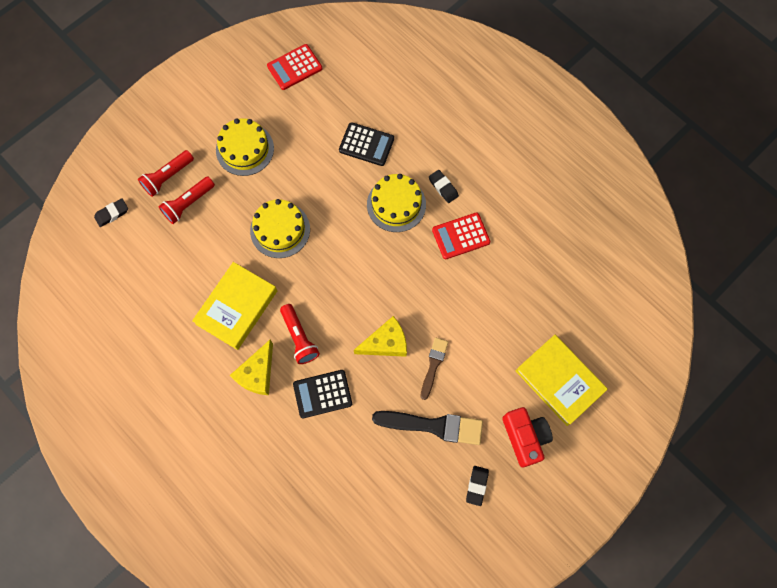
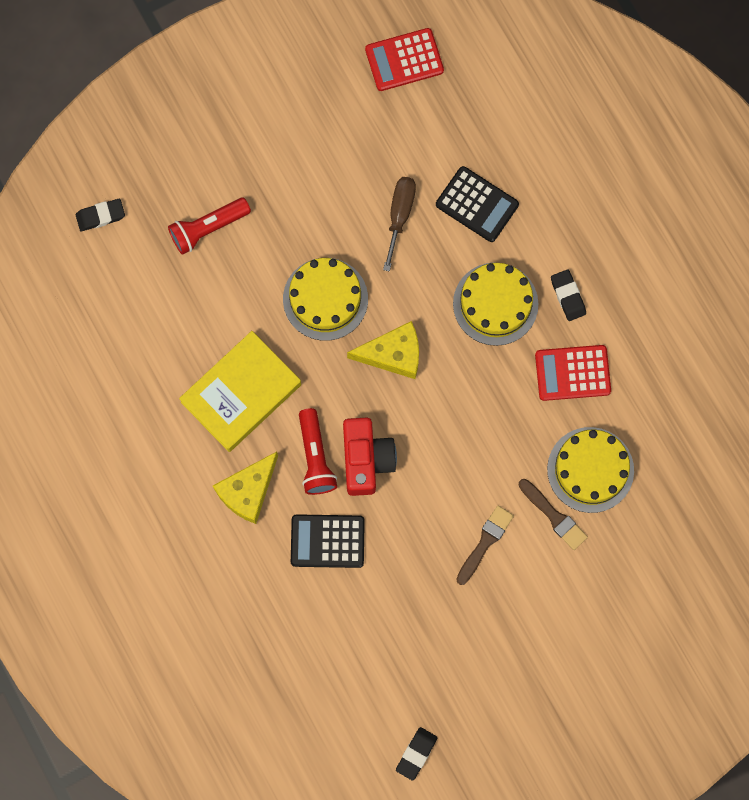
camera: 15 degrees right, 5 degrees up
(167, 177) = (188, 182): red flashlight -> none
(245, 149) = (304, 167): yellow cake -> yellow cake (590, 470)
(317, 164) = (399, 215): none -> brown screwdriver
(386, 343) = (429, 495): yellow cheese -> yellow cheese (393, 354)
(433, 426) = (462, 622): black brush -> none
(476, 335) = (554, 516): none -> brown brush
(477, 485) = (498, 714): black eraser -> black eraser (416, 754)
(525, 437) = (579, 669): red camera -> red camera (366, 460)
(559, 381) = (648, 608): yellow book -> none

